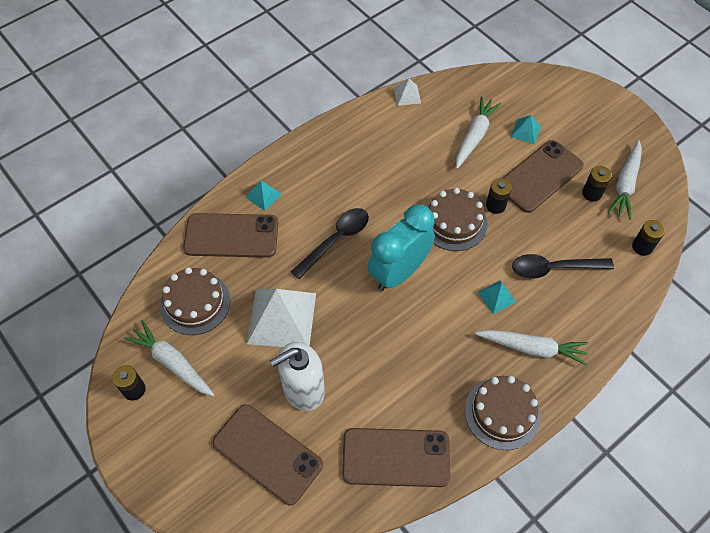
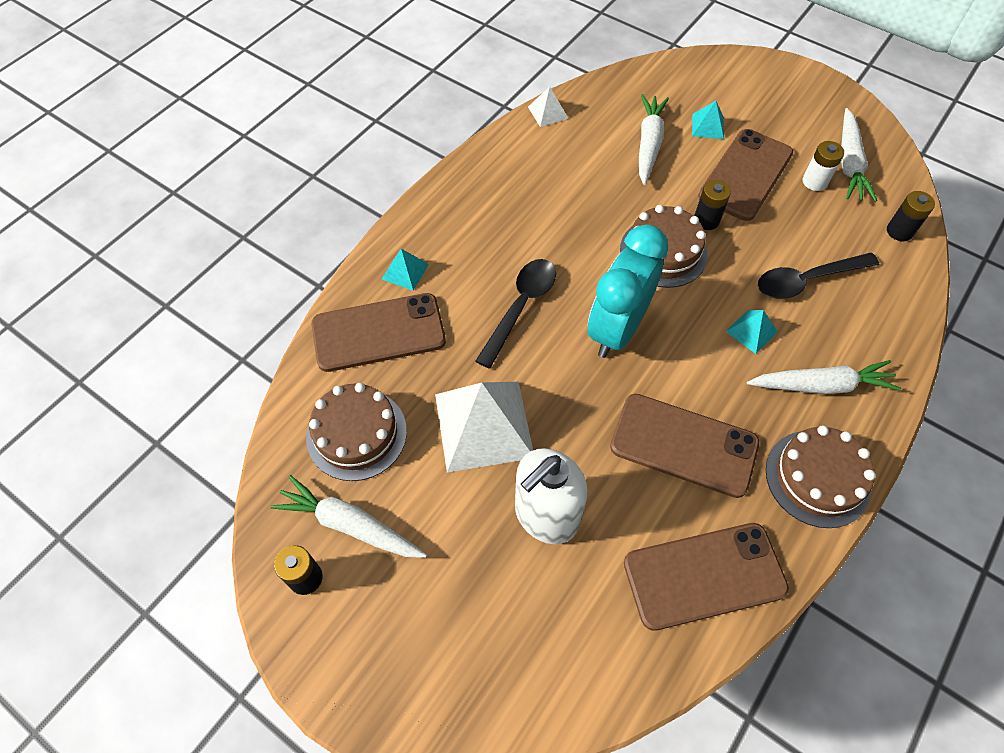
camera: 15 degrees left, 0 degrees up
(267, 454) = (527, 619): brown phone -> brown phone (683, 445)
(592, 193) = (814, 182): black battery -> white battery

